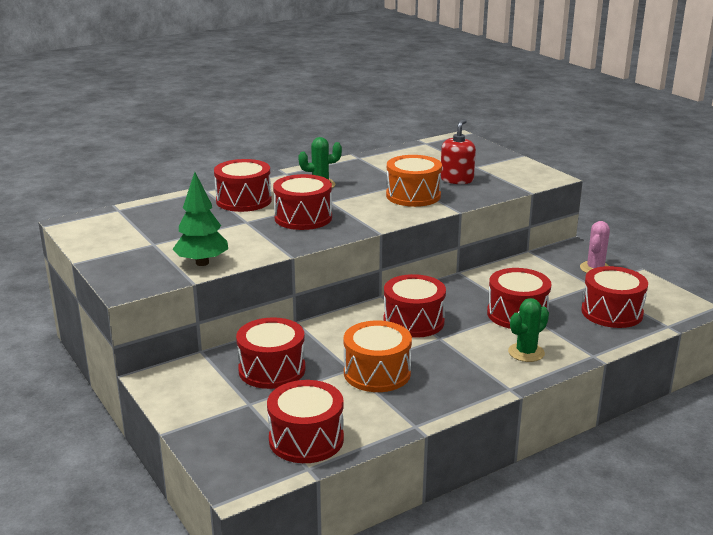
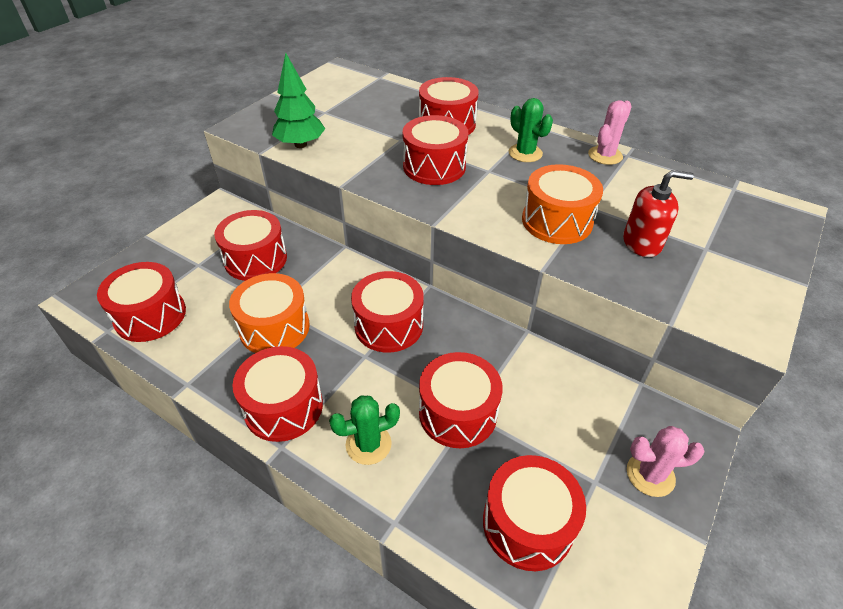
camera: 65 degrees right, 20 degrees up
(352, 163) = (605, 155): none -> pink cactus
(470, 381) = (283, 407): none -> red drum
(526, 352) = (368, 444): green cactus -> green cactus turned 45 degrees counterclockwise

